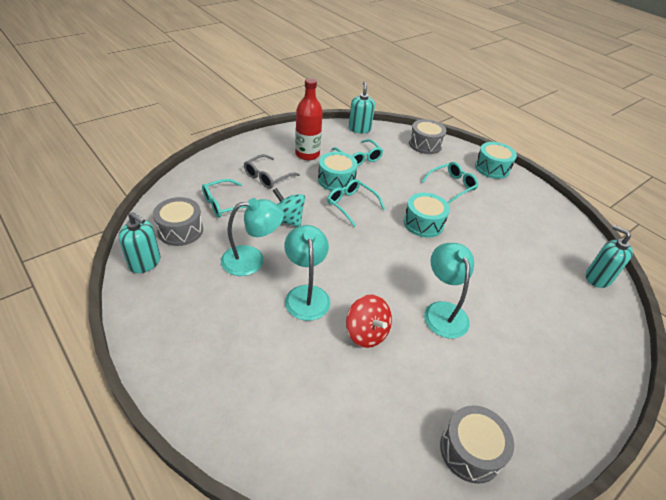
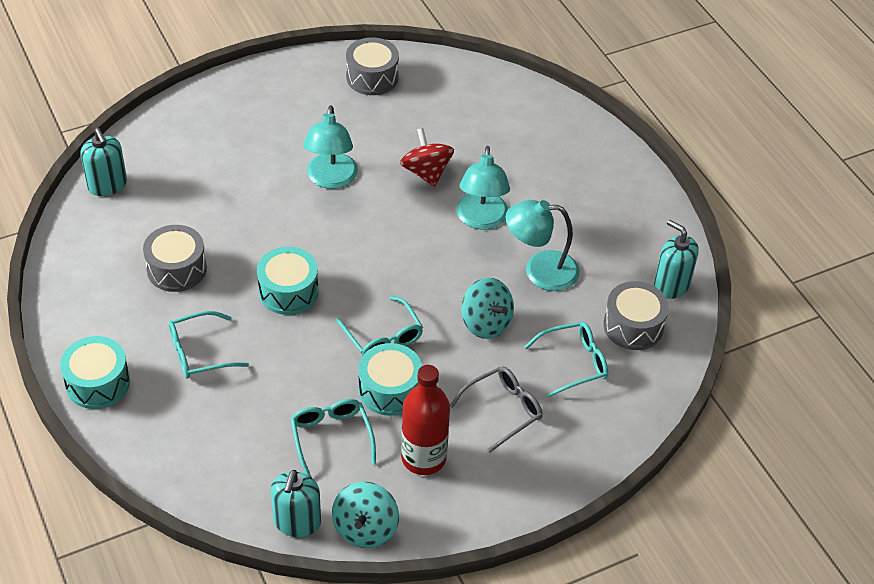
camera: 165 degrees left, 5 degrees up
(327, 129) = (365, 528): none -> turquoise spinning top
(425, 144) = (185, 459): grey drum -> grey drum (176, 269)

